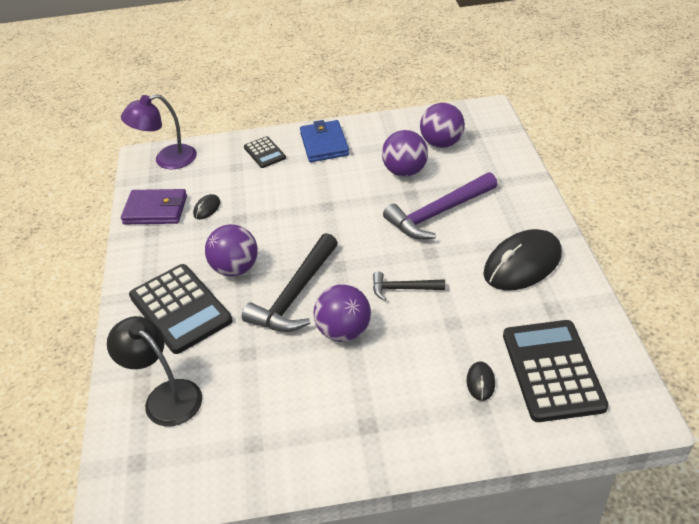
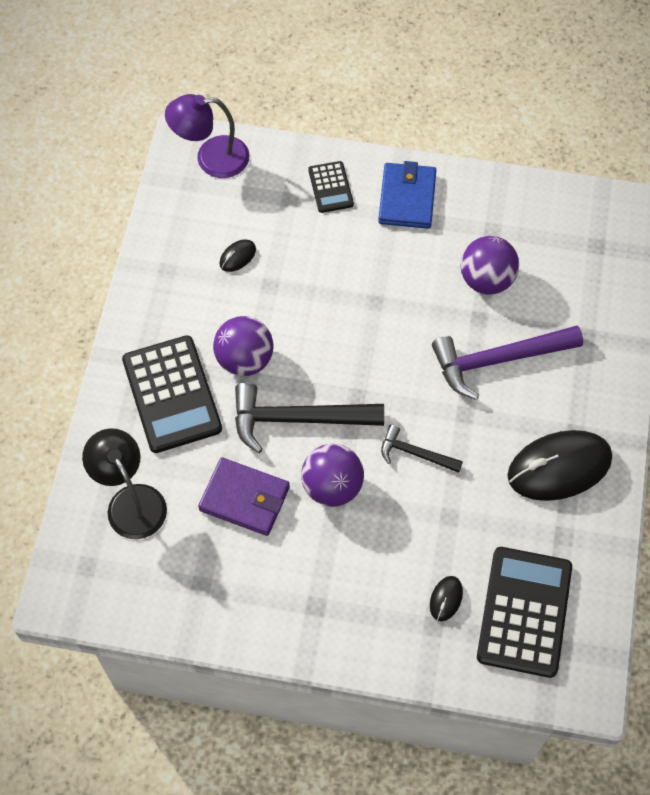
camera: 15 degrees right, 20 degrees up
(155, 210) = (179, 238): purple wallet -> purple wallet (244, 499)
(296, 294) = (298, 419): black hammer -> black hammer turned 45 degrees clockwise
(441, 143) = (550, 248): purple ball -> none

